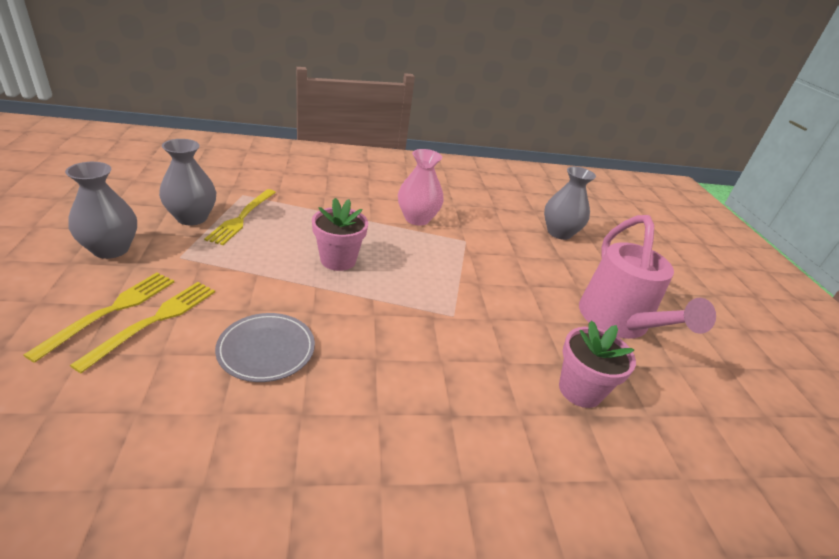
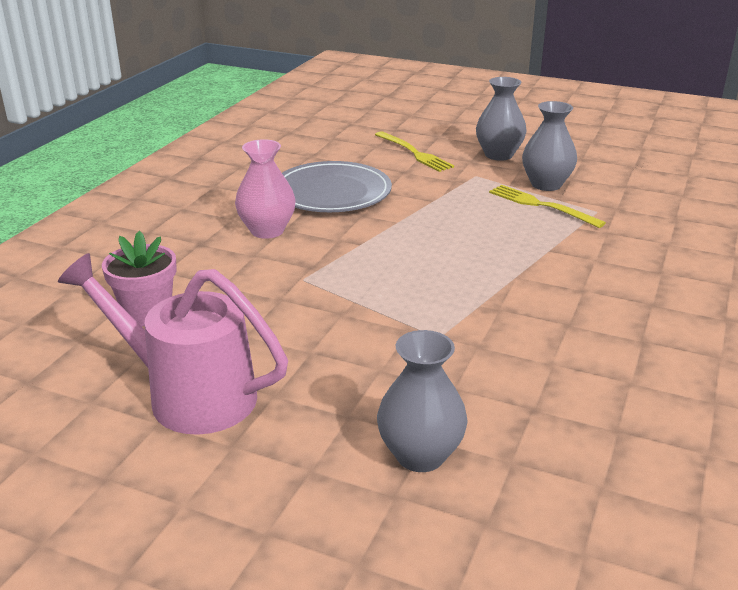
camera: 125 degrees right, 5 degrees down
(154, 321) = (393, 163): yellow fork -> none
(266, 349) = (332, 192): grey plate -> grey plate, size x1.57
(338, 260) = (436, 240): pink flower pot -> none
(417, 219) = (512, 313): pink vase -> pink vase (267, 230)

